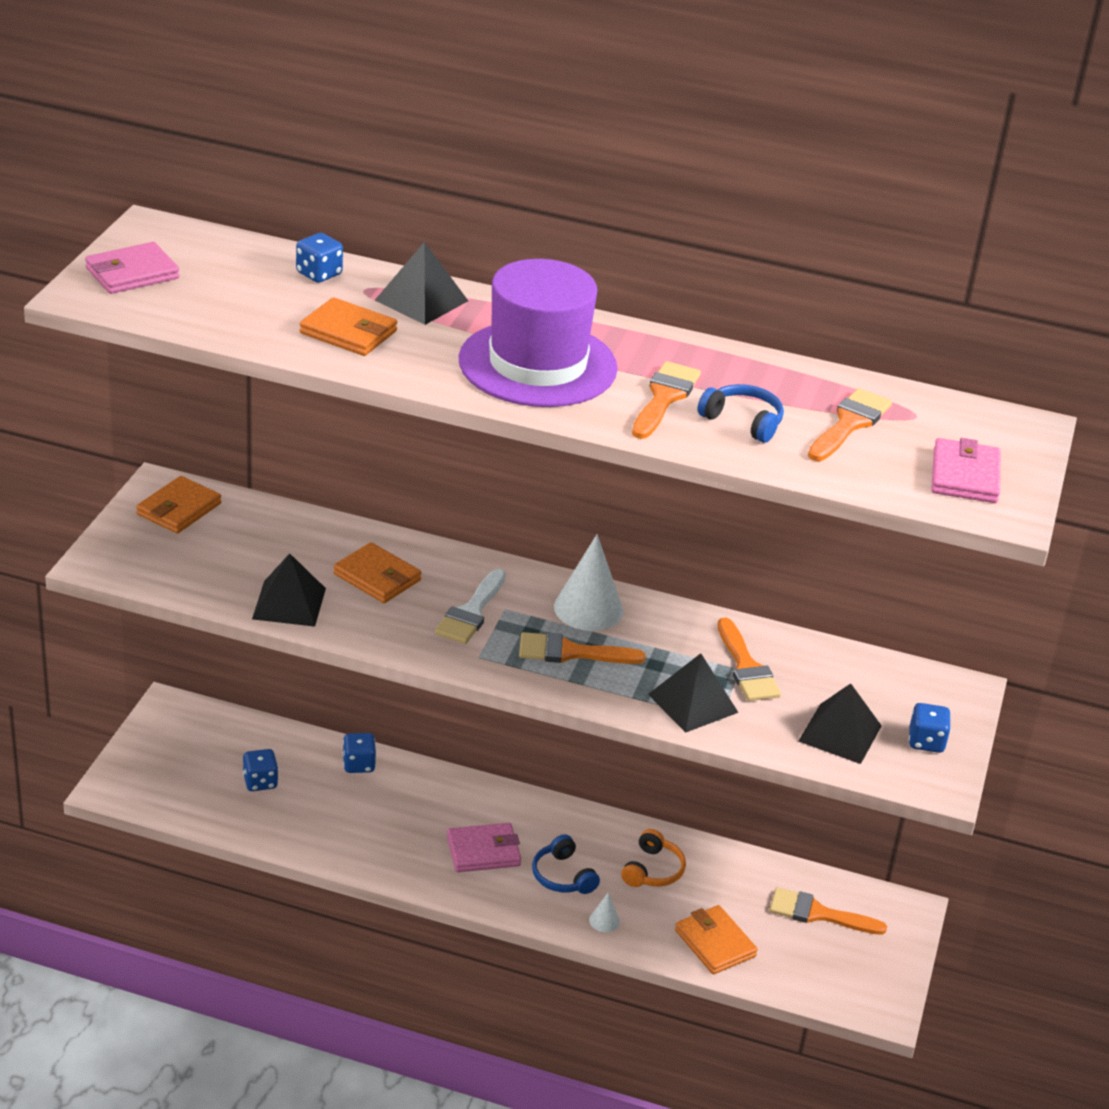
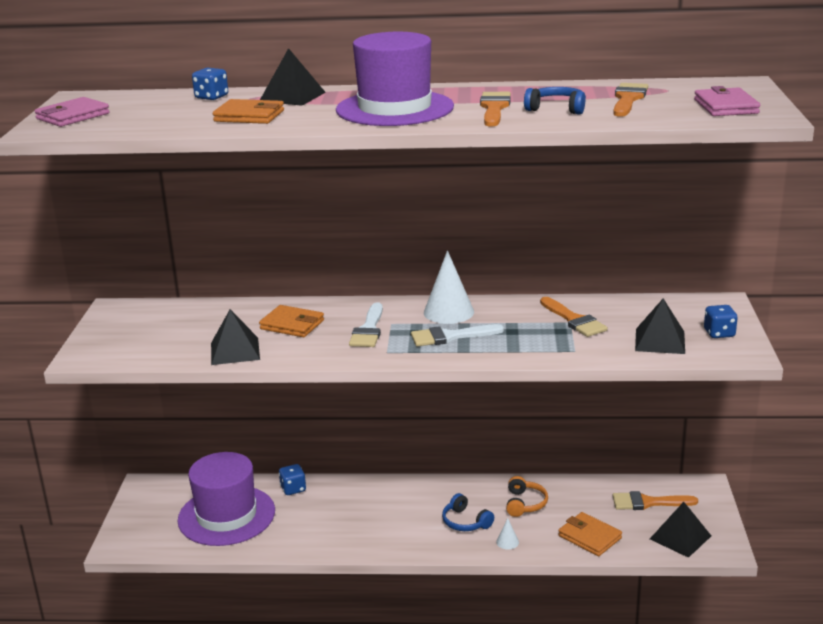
camera: 10 degrees left, 10 degrees down
(179, 509) = (131, 317): orange wallet -> none
(260, 782) = (226, 515): blue dice -> purple hat
(483, 851) = (403, 520): pink wallet -> none
(571, 652) = (450, 337): orange brush -> white brush
(693, 703) = (551, 346): black pyramid -> black pyramid (680, 537)

